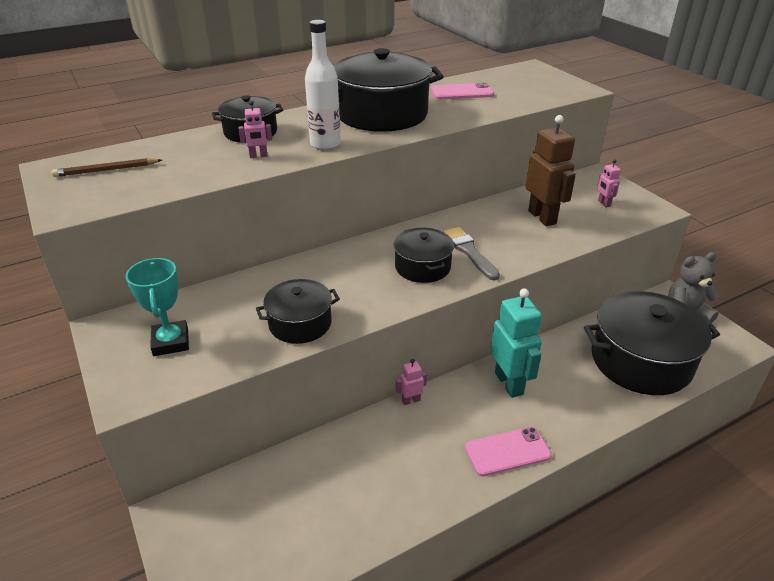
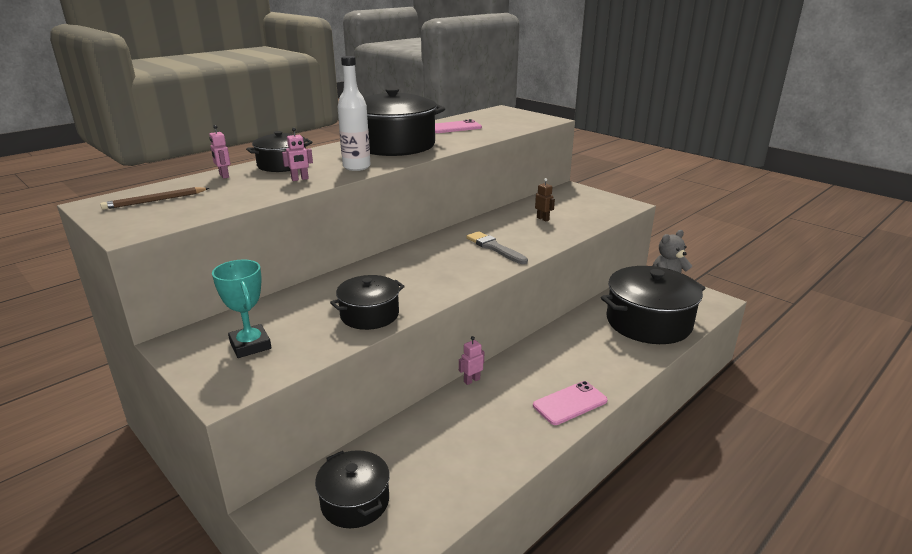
camera: 15 degrees left, 10 degrees down
(422, 267) = (460, 262): black pot -> black pot (355, 501)
(509, 383) = (550, 354): turquoise robot -> none
(542, 217) = (543, 219): brown robot -> brown robot, size x0.47
(604, 203) = (586, 205): pink robot -> pink robot (224, 176)

